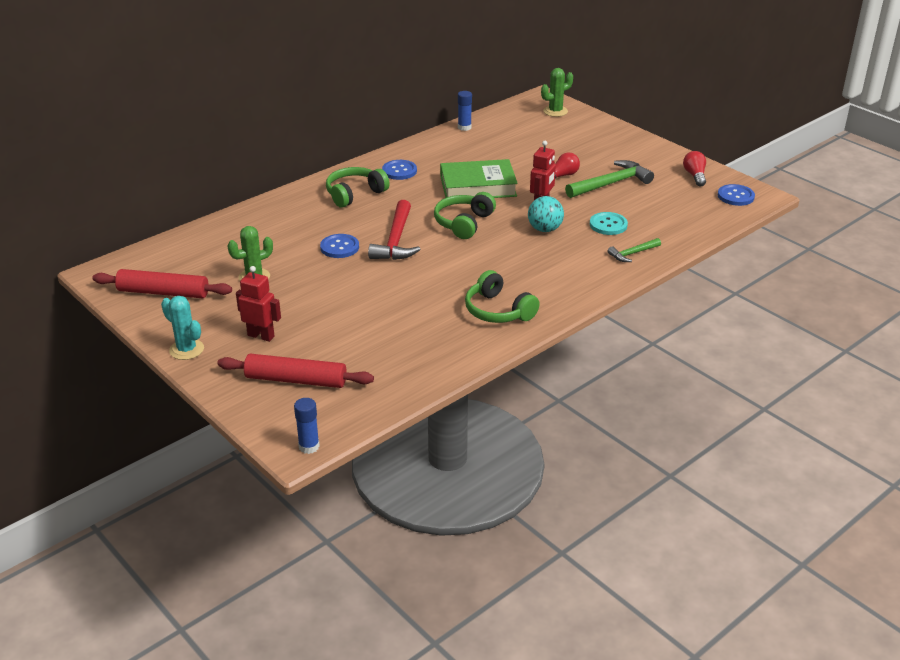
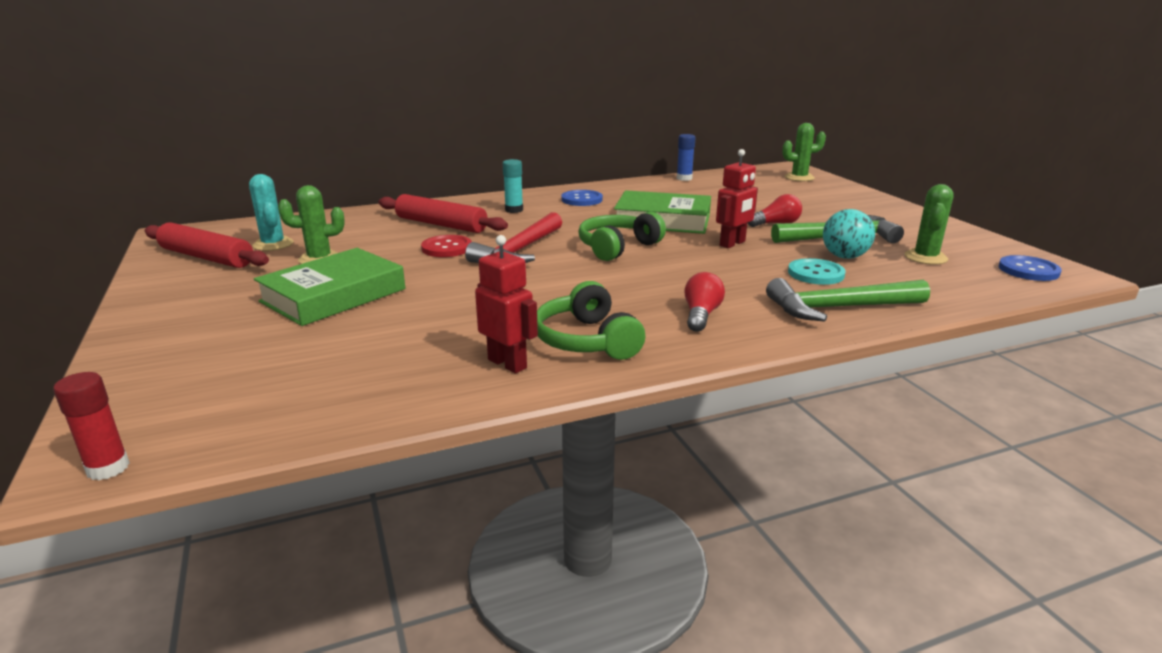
camera: 20 degrees right, 10 degrees down
(186, 349) = (145, 312): turquoise cactus -> turquoise cactus (273, 244)
(261, 336) = (248, 313): red robot -> red robot (507, 363)
(296, 380) = (219, 370): red rolling pin -> red rolling pin (441, 224)
(303, 308) = (333, 295): none -> green book
(309, 446) = (108, 468): blue glue stick -> red glue stick
(339, 247) = (447, 248): blue button -> red button
(354, 194) = (514, 210): green headphones -> turquoise glue stick
(544, 229) = (721, 266): turquoise ball -> turquoise ball (844, 257)
(633, 253) = (839, 308): green hammer -> green hammer, size x1.81
(672, 195) = (925, 257): none -> green cactus
(695, 176) = (966, 244): red light bulb -> red light bulb (701, 315)

